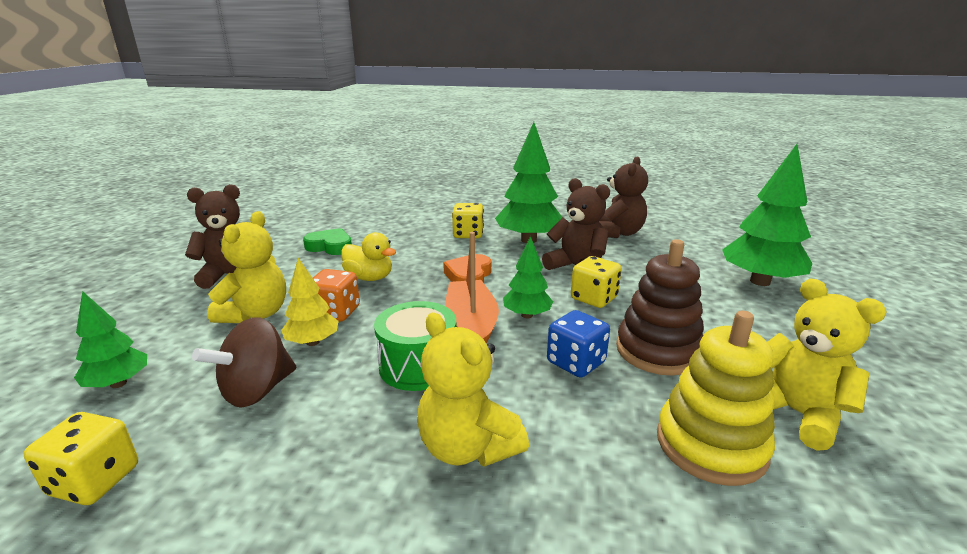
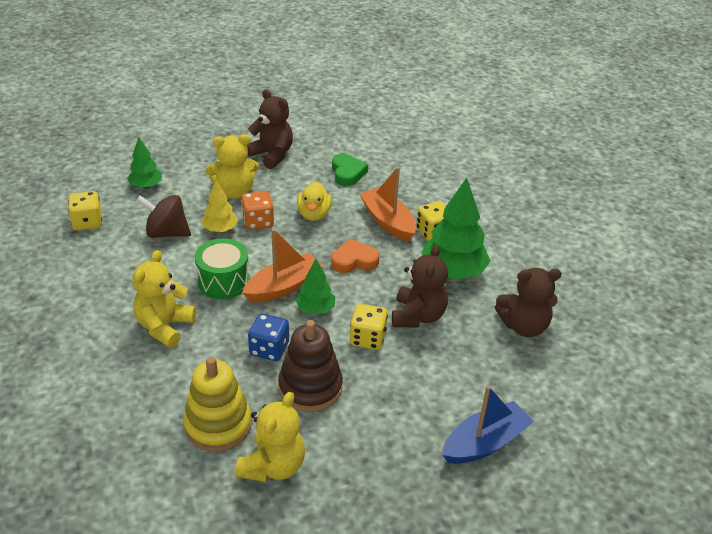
camera: 60 degrees right, 15 degrees up
(429, 247) = (388, 221): none -> orange boat
(760, 281) = (485, 443): green tree -> blue boat

